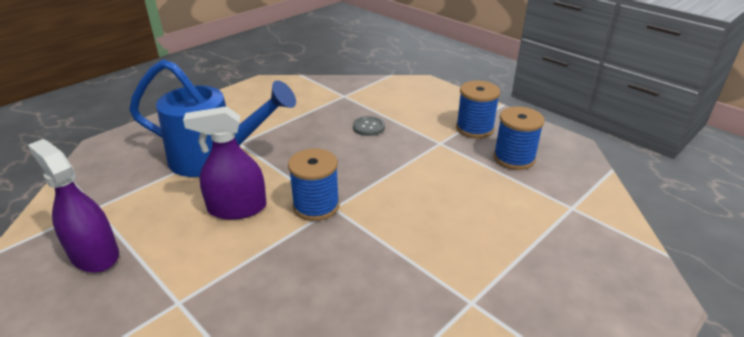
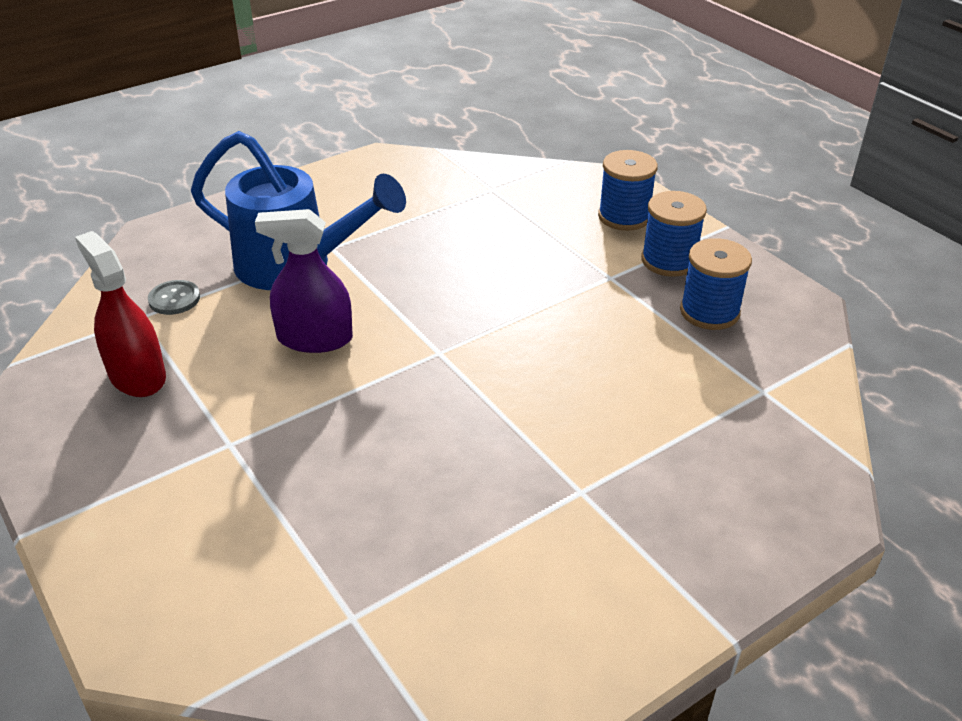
camera: 10 degrees right, 5 degrees up
(94, 255) = (137, 376): purple spray bottle -> red spray bottle
(316, 206) = (416, 347): blue spool -> blue spool (624, 216)
(368, 127) = (515, 243): grey button -> grey button (174, 299)

